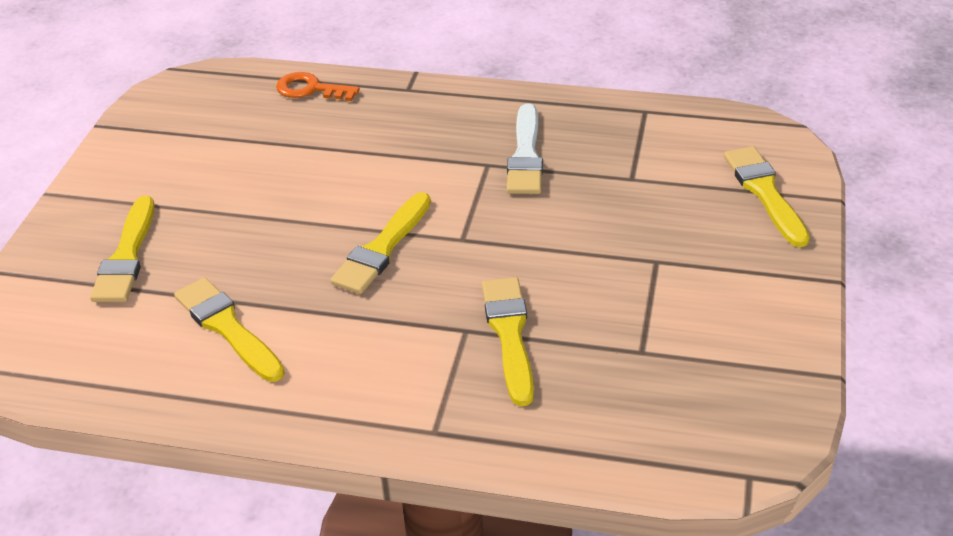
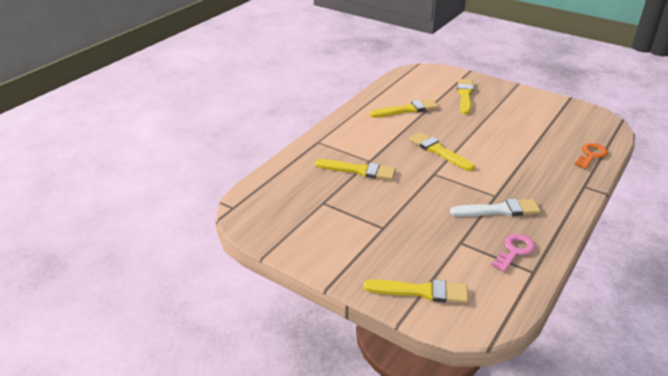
camera: 110 degrees right, 5 degrees down
(127, 256) = (465, 95): yellow brush -> yellow brush turned 75 degrees clockwise
(526, 155) = (499, 210): white brush -> white brush turned 150 degrees clockwise
(614, 130) = (514, 251): none -> pink key

